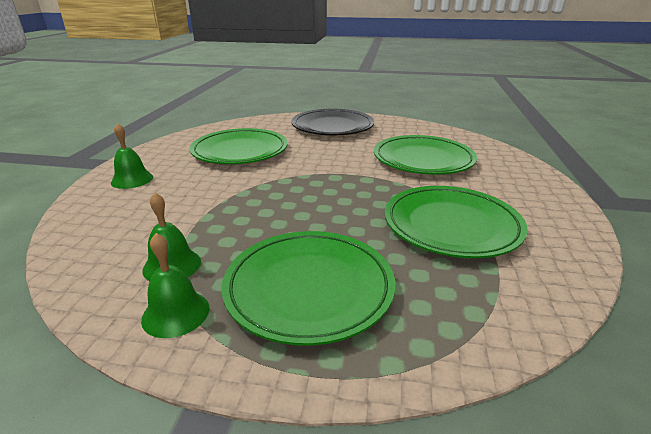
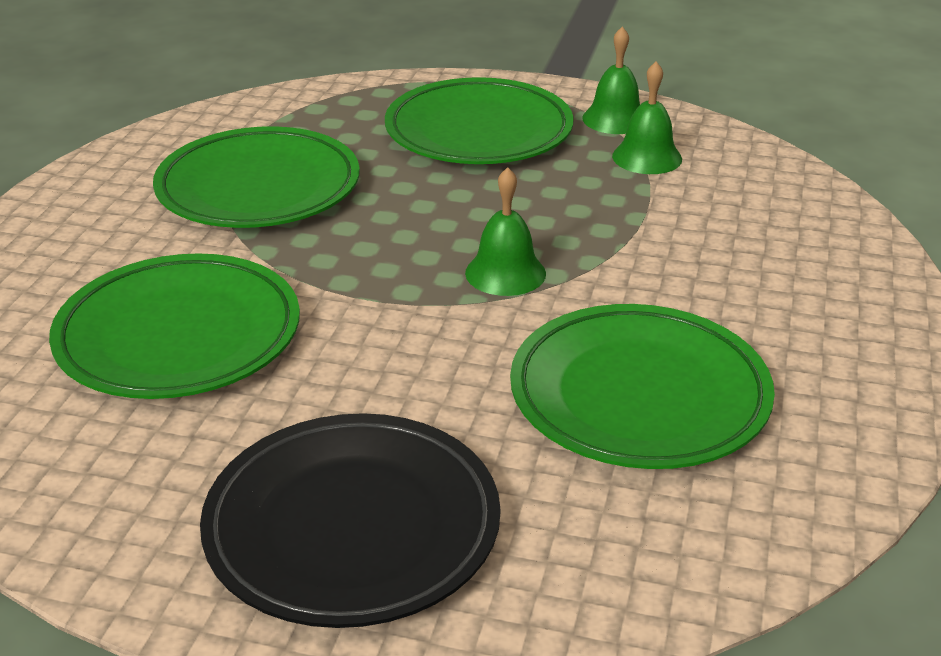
camera: 175 degrees left, 5 degrees up
(132, 179) = (837, 305): green bell -> green bell (505, 273)

